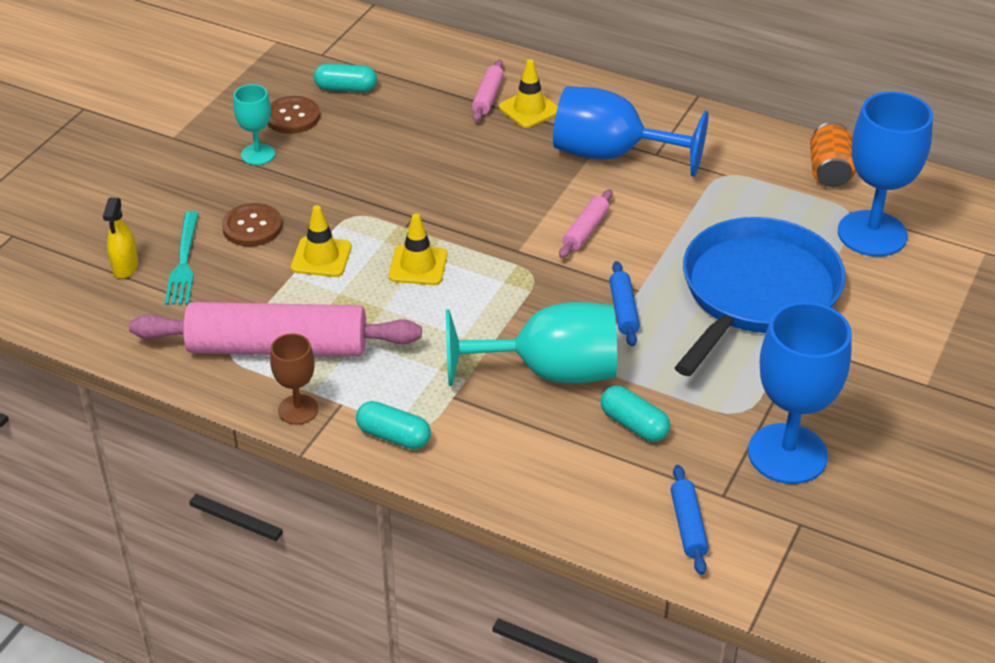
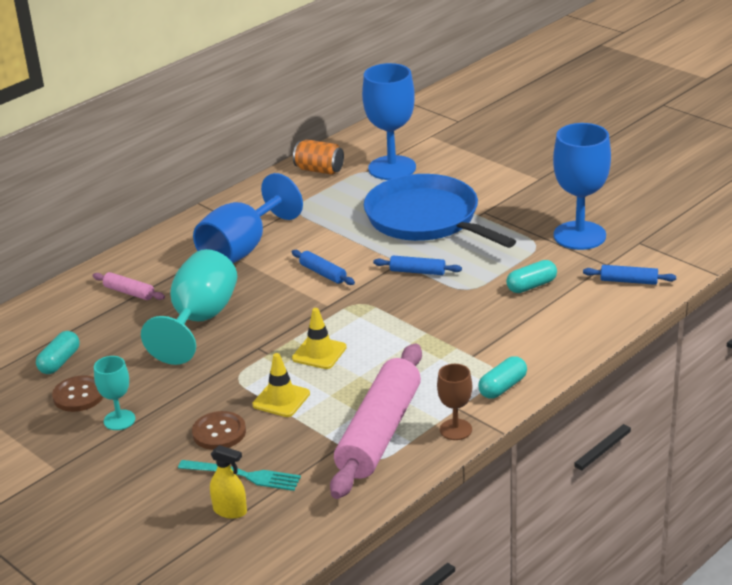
camera: 70 degrees left, 10 degrees down
(529, 109) = (160, 276): yellow traffic cone -> none
(550, 371) = (465, 311): turquoise goblet -> turquoise goblet (199, 320)
(586, 230) = (323, 273): pink rolling pin -> blue rolling pin

